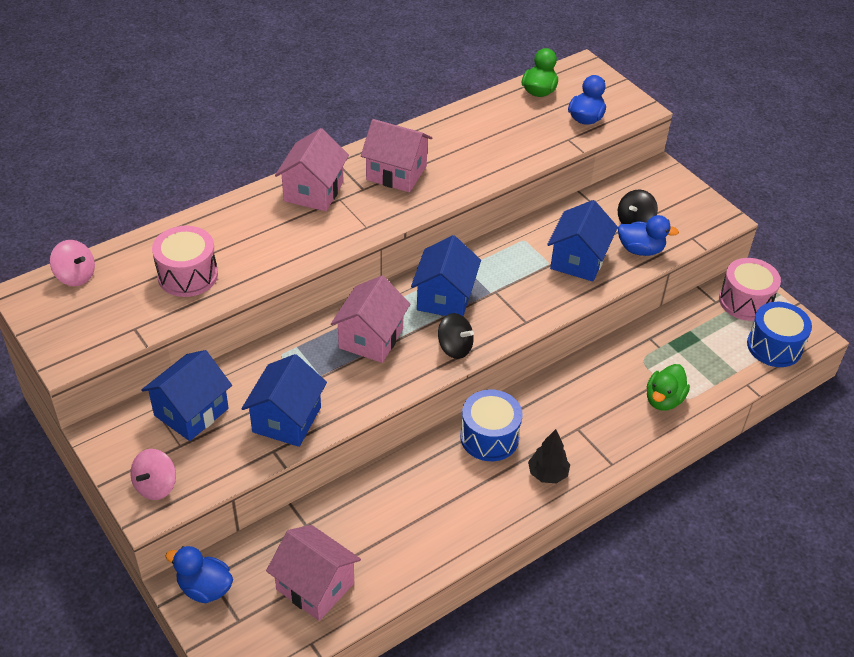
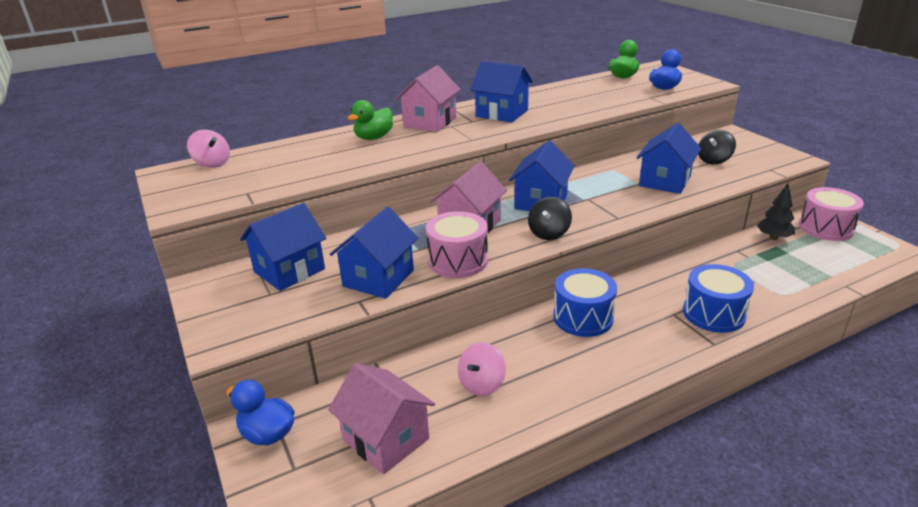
camera: 10 degrees right, 15 degrees down
(156, 486) = (234, 324): pink spinning top -> pink spinning top (481, 384)
(187, 275) = (307, 164): pink drum -> pink drum (458, 261)
(396, 173) = (502, 113): pink house -> blue house
(454, 348) = (549, 233): black spinning top -> black spinning top turned 75 degrees clockwise
(547, 474) = (645, 349): black tree -> black tree (773, 238)
(640, 250) = (722, 176): blue duck -> none
(663, 400) = (760, 295): green duck -> green duck (374, 138)
(774, 346) = (865, 259): blue drum -> blue drum (713, 313)

